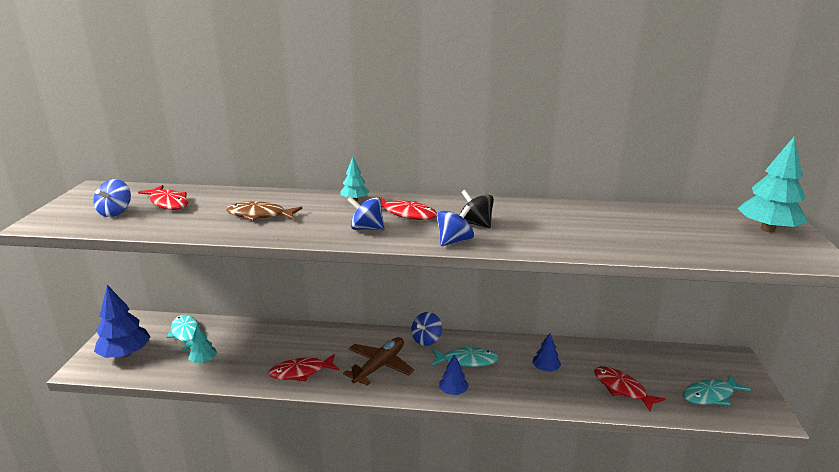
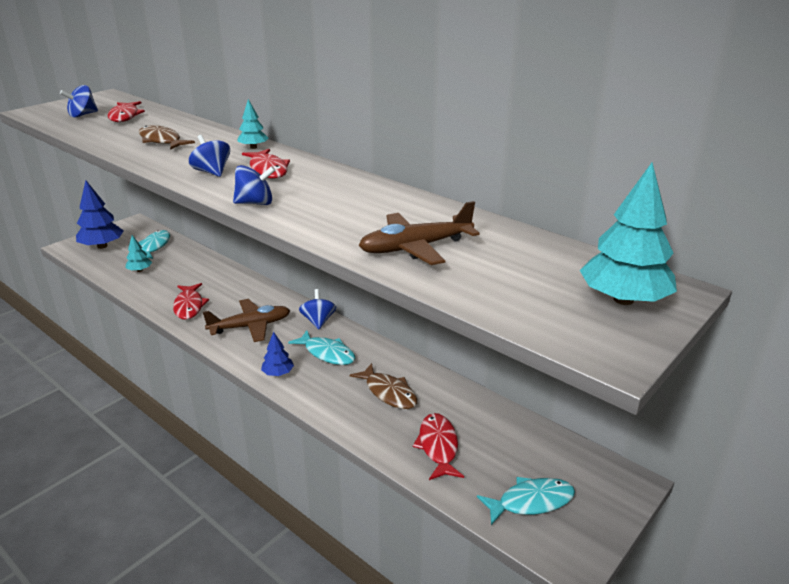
camera: 35 degrees right, 5 degrees up
(301, 372) = (189, 306): red fish -> red fish turned 120 degrees counterclockwise
(426, 339) = (318, 321): blue spinning top -> blue spinning top turned 105 degrees clockwise
(475, 224) = (306, 194): black spinning top -> none
(545, 369) = (388, 392): blue tree -> brown fish
(617, 237) = (415, 248): none -> brown plane
(710, 395) = (531, 502): turquoise fish -> turquoise fish turned 150 degrees clockwise

